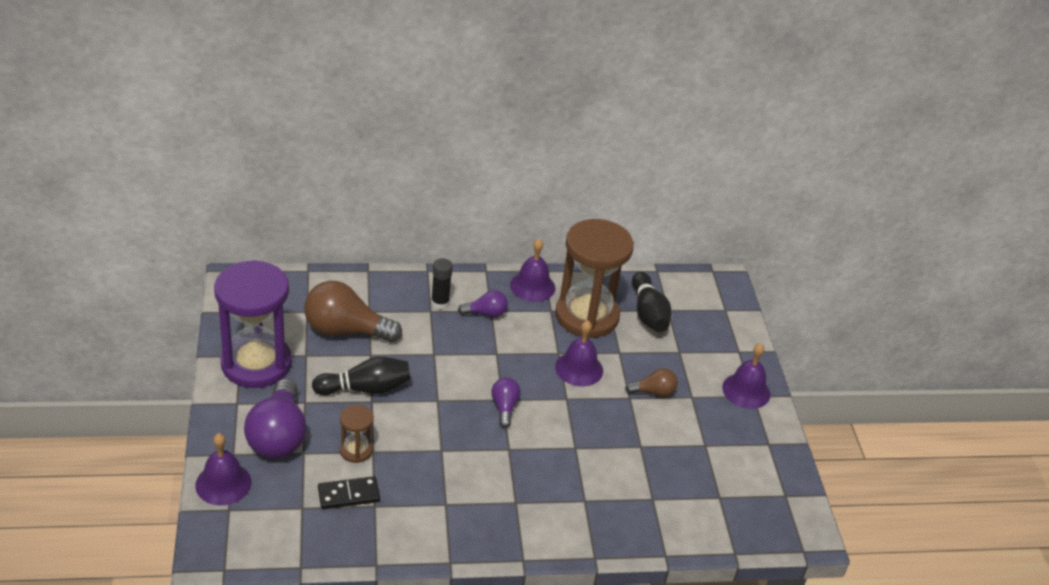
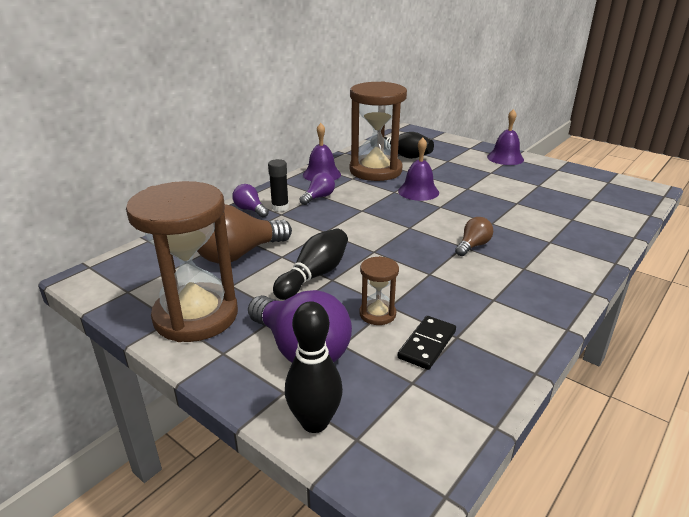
camera: 40 degrees left, 10 degrees down
(223, 483) = (315, 422): purple bell -> black bowling pin
(256, 363) = (196, 316): purple hourglass -> brown hourglass
(504, 407) = (418, 230): purple light bulb -> purple light bulb (250, 210)
(653, 392) = (472, 180): brown light bulb -> brown light bulb (473, 246)

